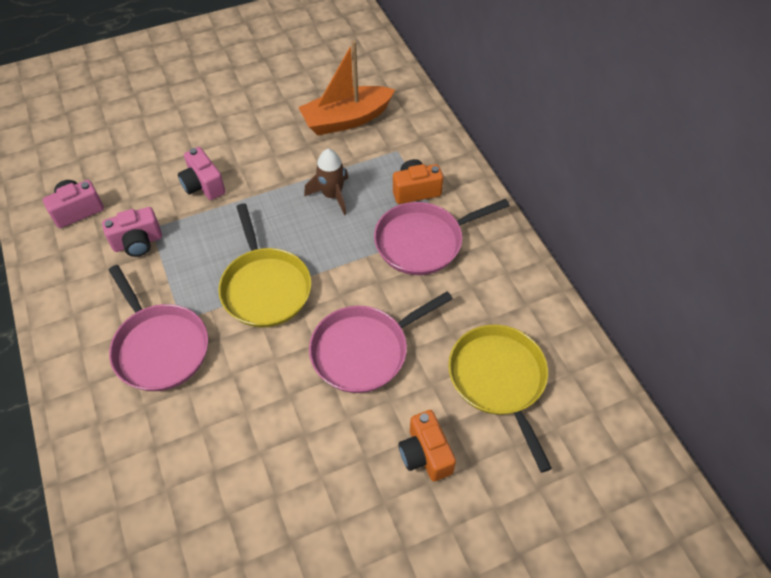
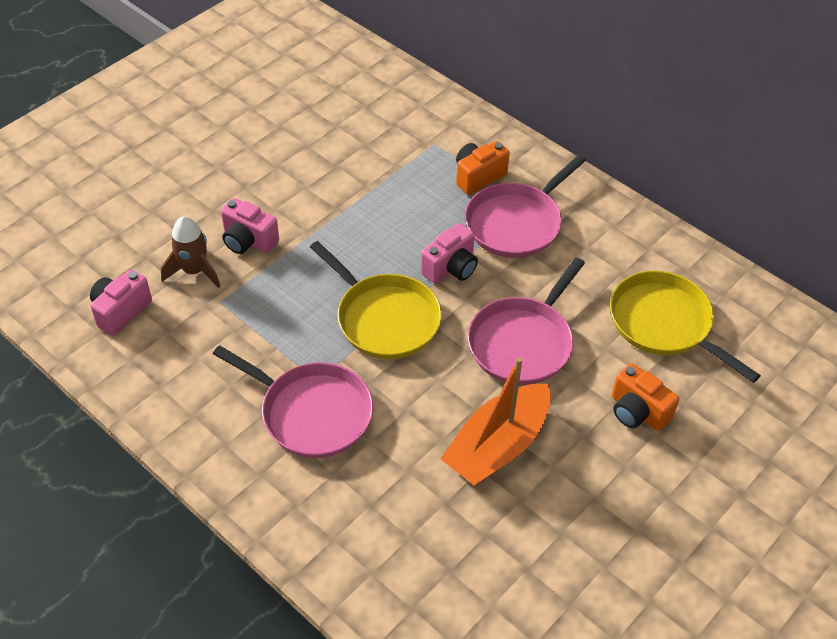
camera: 25 degrees left, 5 degrees down
(138, 243) = (215, 321): pink camera -> pink camera (451, 268)
(332, 195) = (395, 208): brown rocket -> brown rocket (194, 271)
(346, 119) = (361, 128): orange boat -> orange boat (497, 446)

